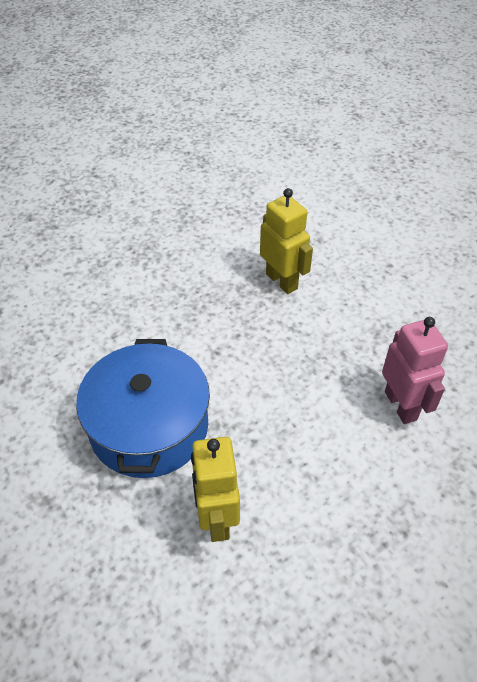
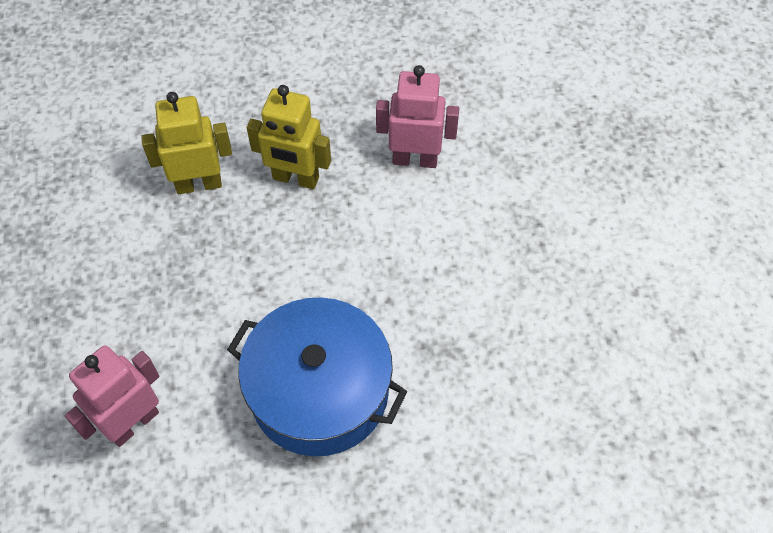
camera: 65 degrees left, 10 degrees up
(77, 328) = (133, 423): none -> pink robot
(216, 518) = (456, 367): yellow robot -> yellow robot (295, 179)

